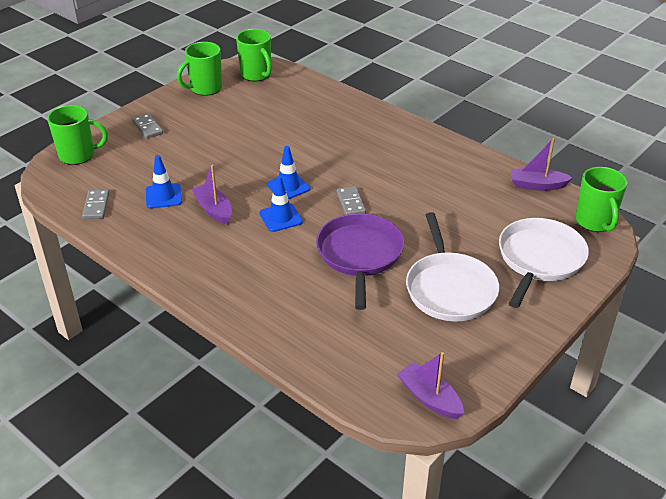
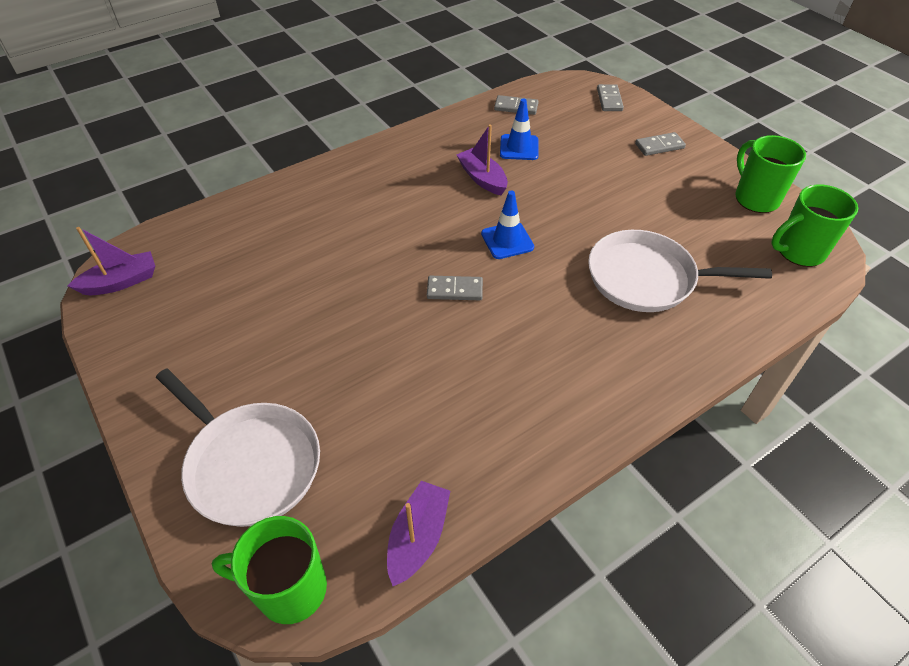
camera: 105 degrees right, 10 degrees up
(78, 155) = (609, 100): green mug -> grey domino
(214, 210) = (482, 178): purple boat -> purple boat turned 105 degrees counterclockwise
(280, 217) = (449, 225): blue traffic cone -> none
(359, 255) = (354, 277): purple pan -> none
(449, 288) = (254, 343): white pan -> white pan (646, 278)

